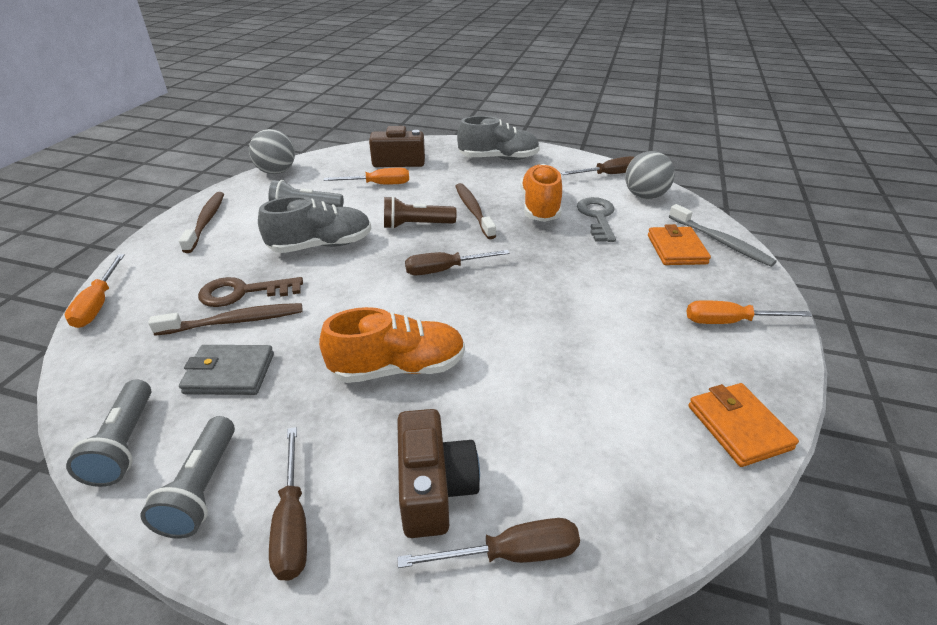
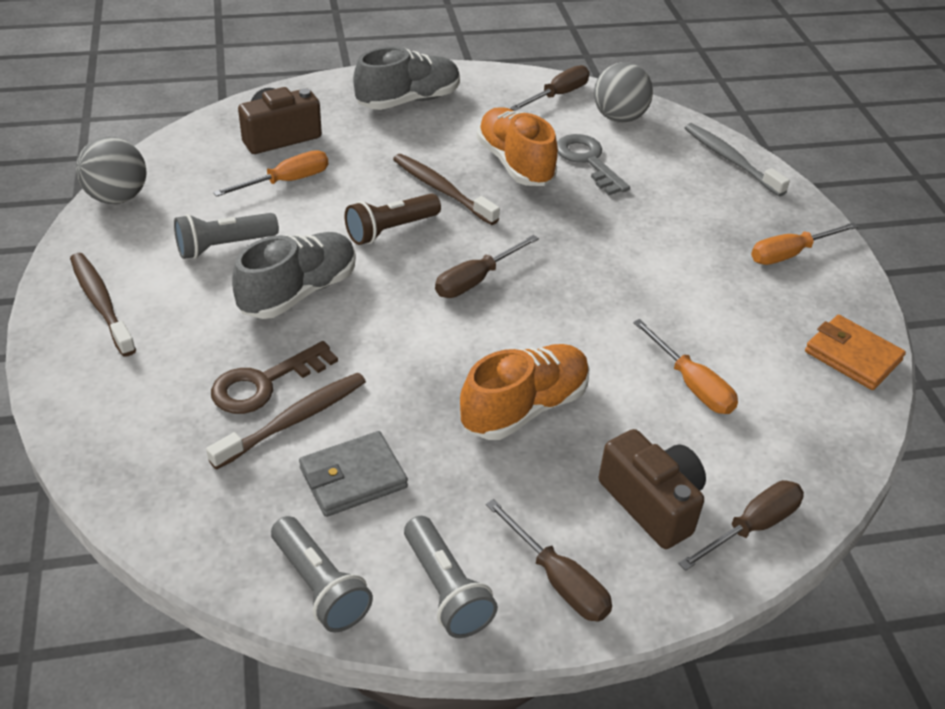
camera: 30 degrees left, 5 degrees up
(98, 304) = (90, 459): orange screwdriver -> orange screwdriver (692, 384)
(676, 249) = (694, 182): orange wallet -> none
(720, 242) = (730, 160): grey toothbrush -> grey toothbrush turned 150 degrees counterclockwise

